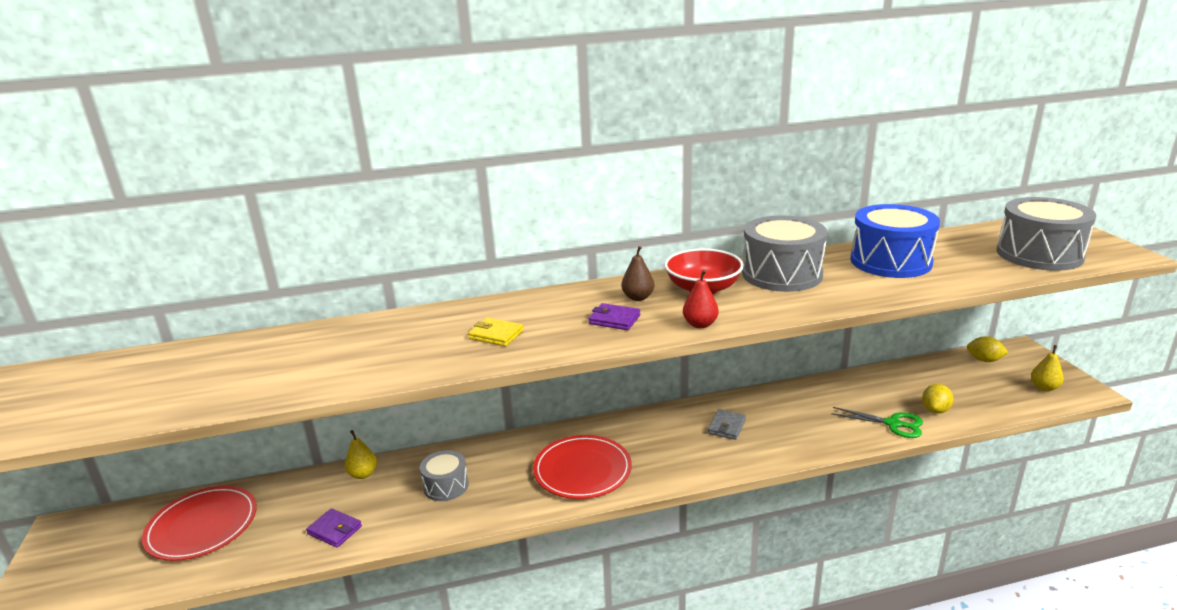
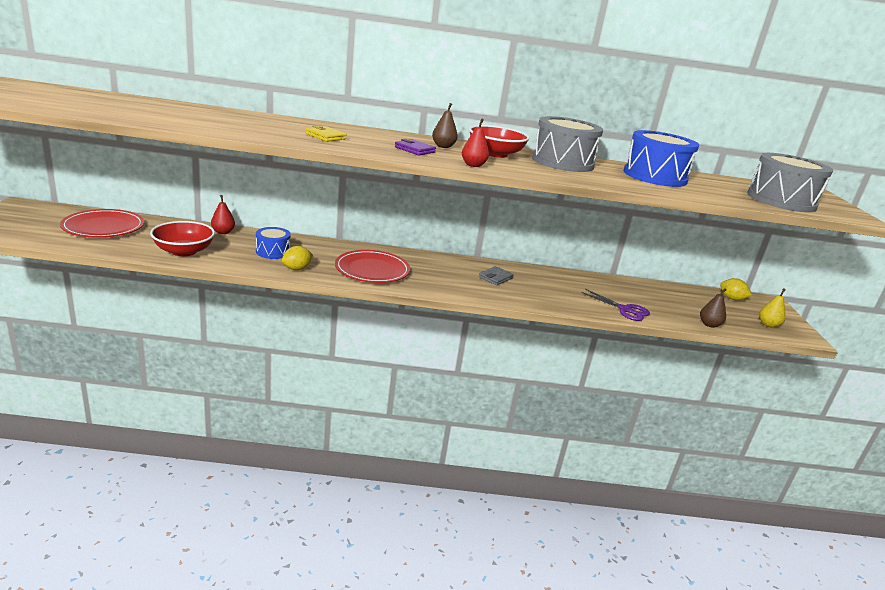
camera: 10 degrees right, 0 degrees up
(335, 530) = (184, 251): purple wallet -> red bowl
(363, 474) = (223, 232): yellow pear -> red pear
(446, 486) = (273, 252): grey drum -> blue drum
(893, 424) = (625, 310): green scissors -> purple scissors
(935, 410) = (666, 312): yellow lemon -> yellow lemon (297, 269)
(989, 412) = (709, 324): none -> brown pear

